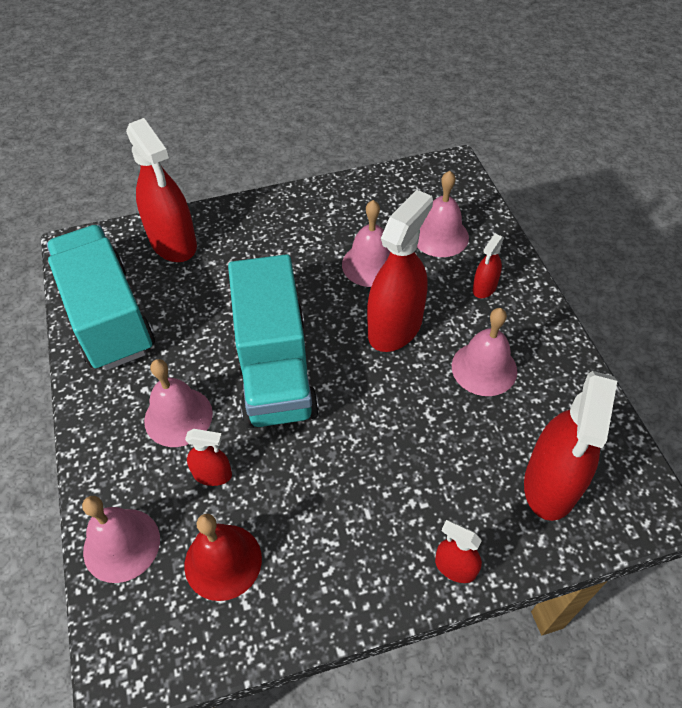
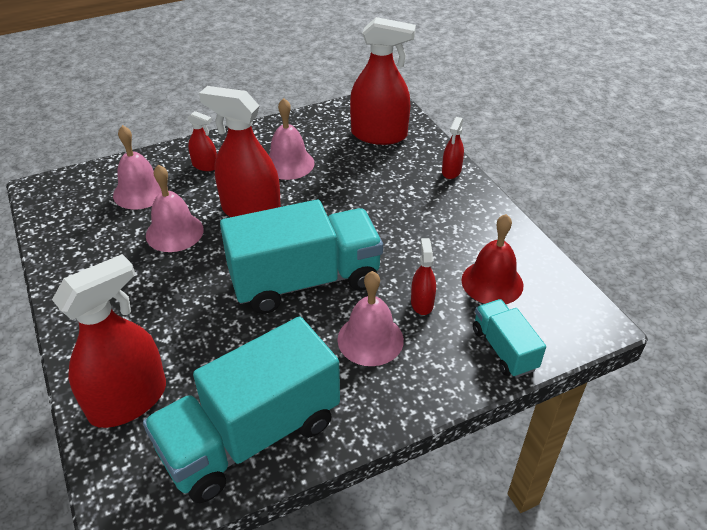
camera: 100 degrees left, 10 degrees down
(121, 544) = (504, 349): pink bell -> turquoise truck

